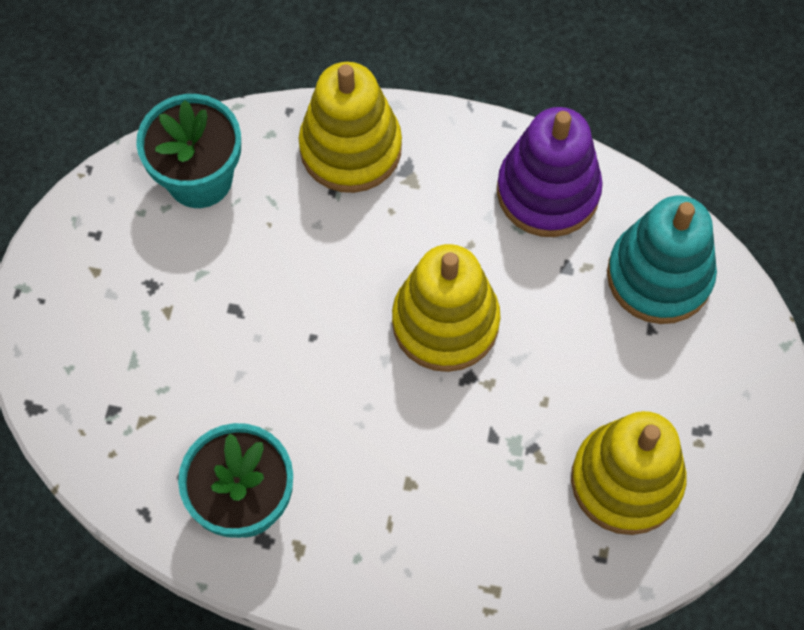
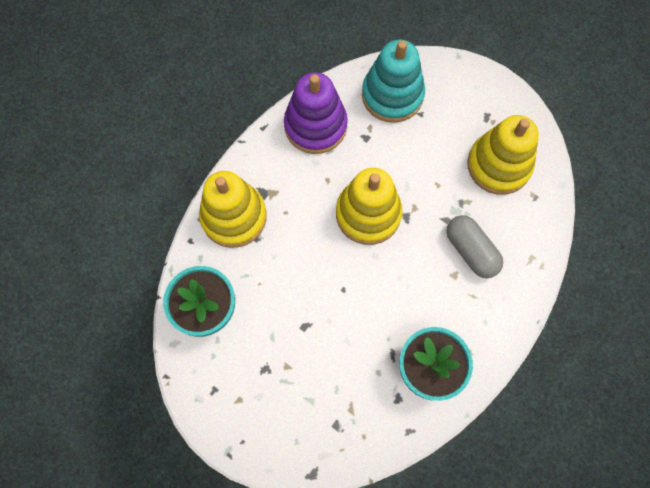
camera: 65 degrees left, 5 degrees up
(460, 493) = (471, 251): none -> grey capsule

